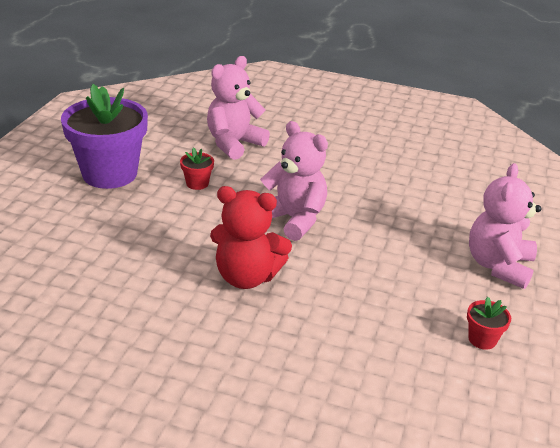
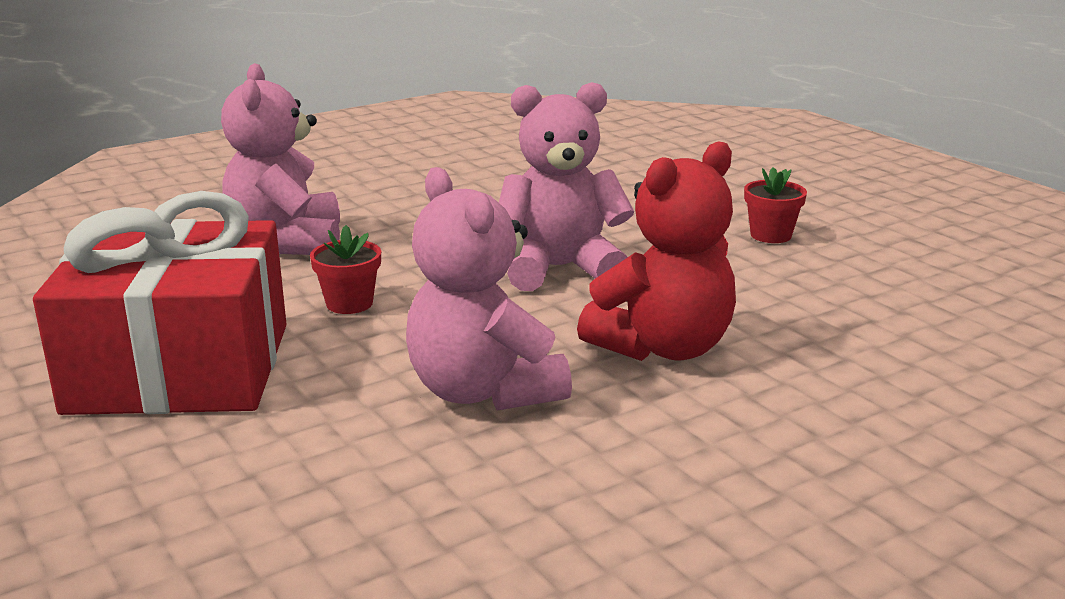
camera: 50 degrees left, 10 degrees down
(109, 174) = (180, 367): purple flower pot -> red gift
(482, 339) = (957, 252): red flower pot -> red flower pot (770, 235)
(498, 266) = (820, 196): pink teddy bear -> pink teddy bear (483, 391)

